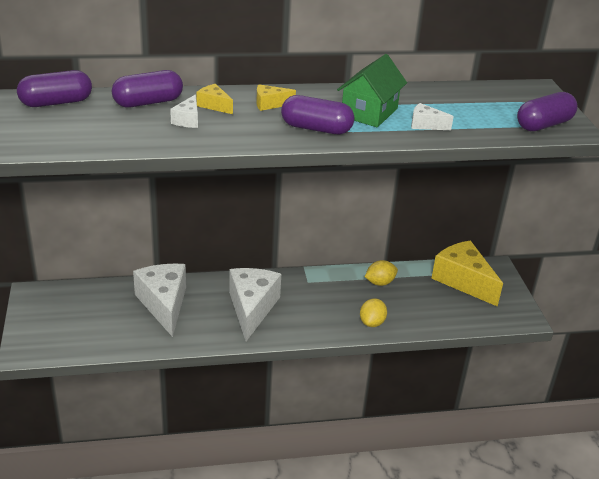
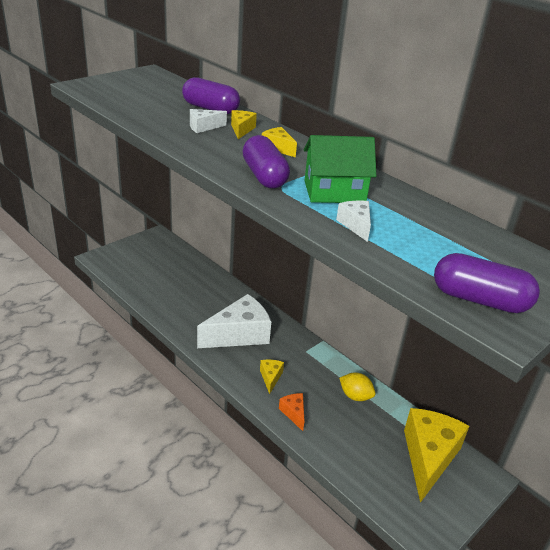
camera: 55 degrees right, 0 degrees up
(56, 103) = (167, 85): purple capsule -> none
(164, 304) = (200, 291): white cheese -> none
(322, 316) = (270, 378): none -> yellow cheese
(372, 323) = (294, 413): yellow lemon -> orange cheese

